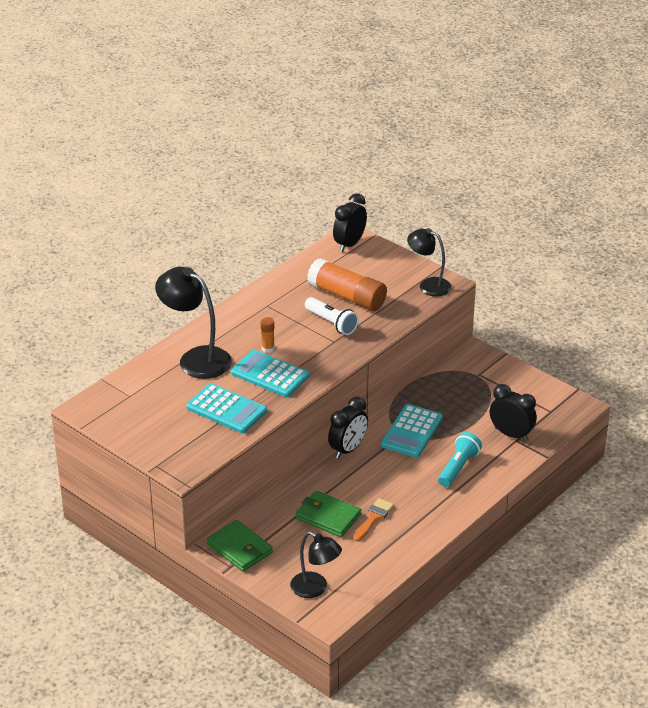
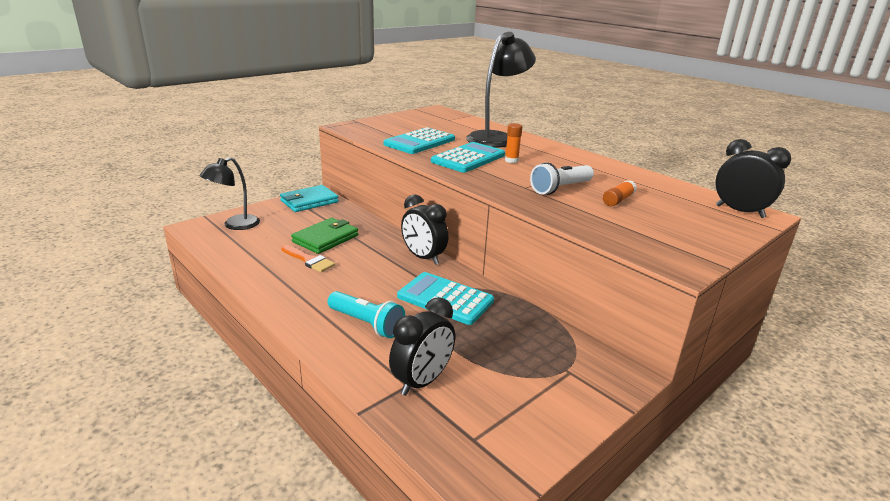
camera: 95 degrees right, 10 degrees down
(240, 548) = (309, 201): green wallet -> turquoise wallet
(347, 296) = (618, 200): orange glue stick -> orange glue stick, size x0.43
(428, 285) = (668, 251): black lamp -> none

